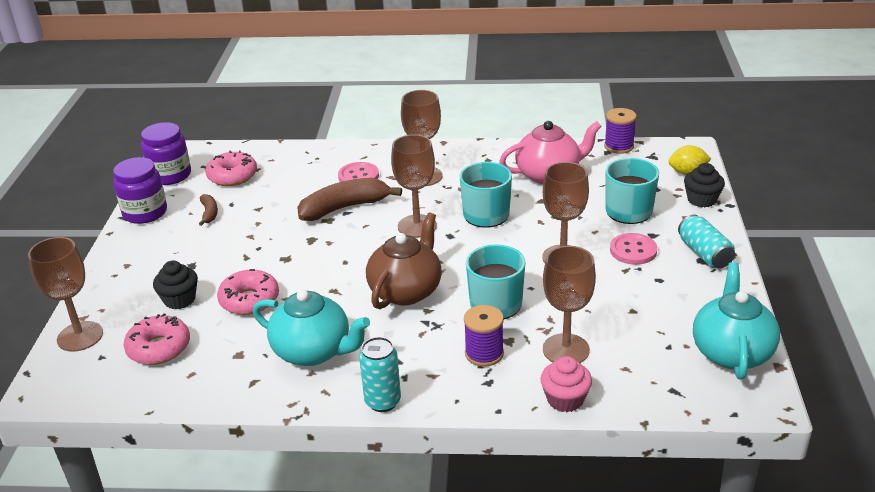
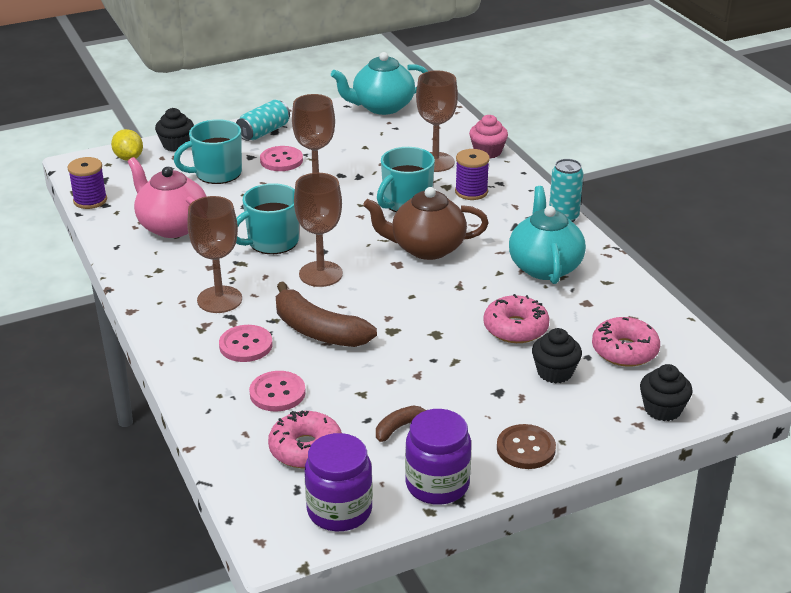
camera: 120 degrees left, 0 degrees up
(80, 336) = (662, 409): brown goblet -> black cupcake
(128, 256) = (526, 448): none -> brown button
(295, 177) = (277, 393): none -> pink button

